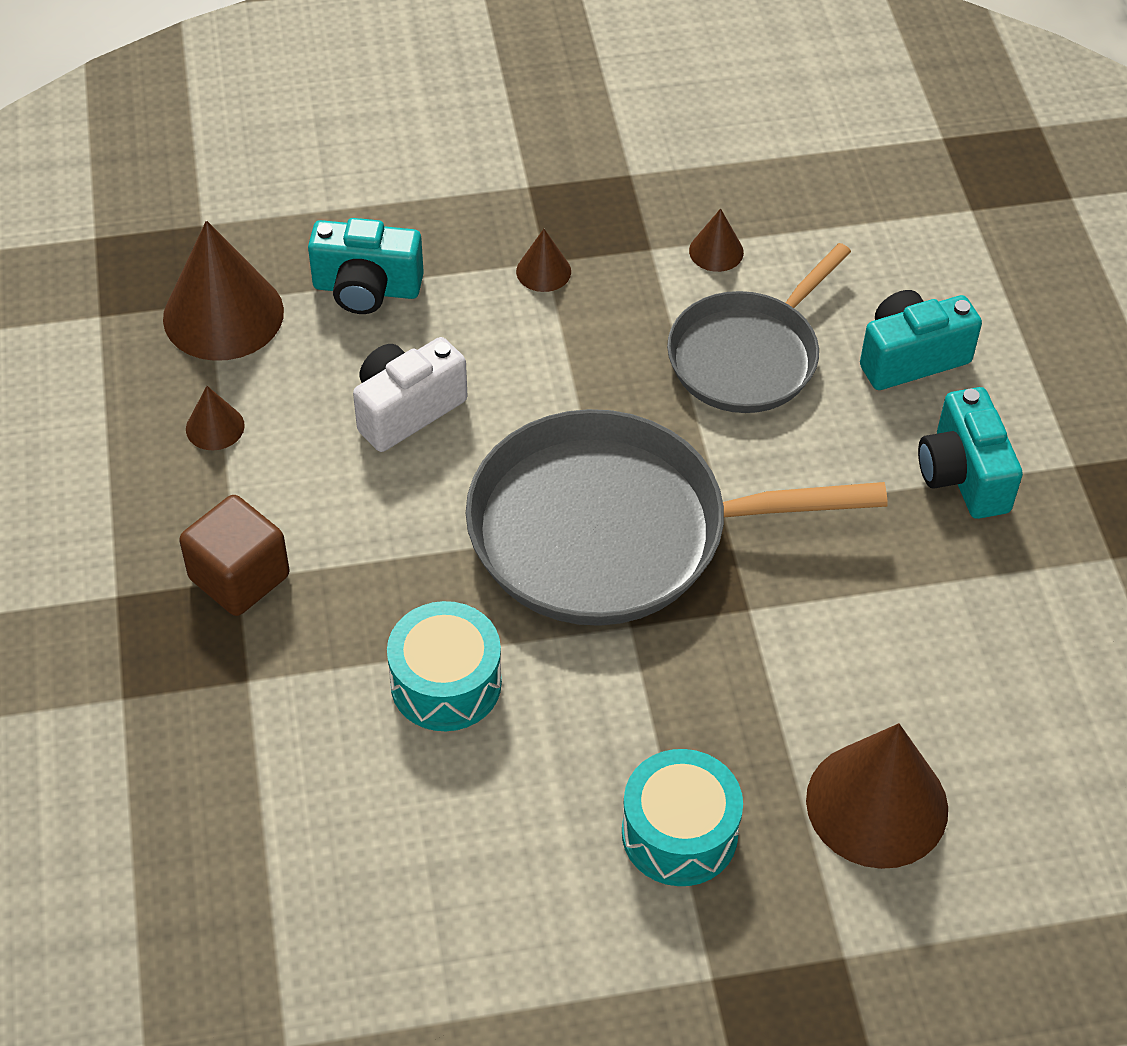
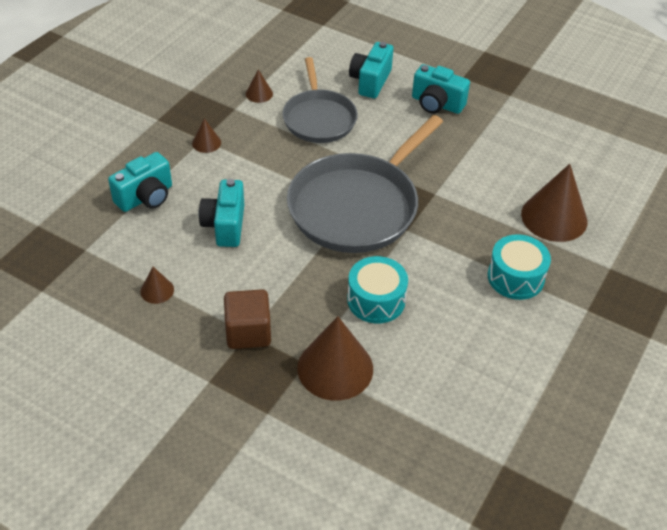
camera: 50 degrees left, 5 degrees down
(223, 314) = (98, 249): brown cone -> brown cone (335, 368)
(406, 410) = (225, 225): white camera -> turquoise camera

